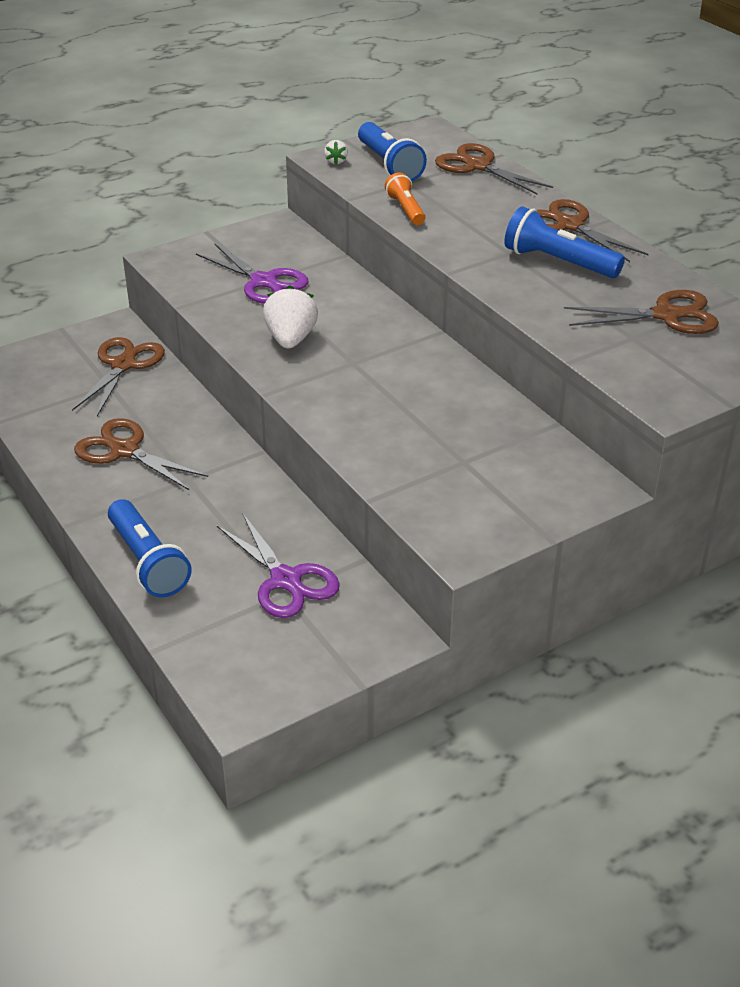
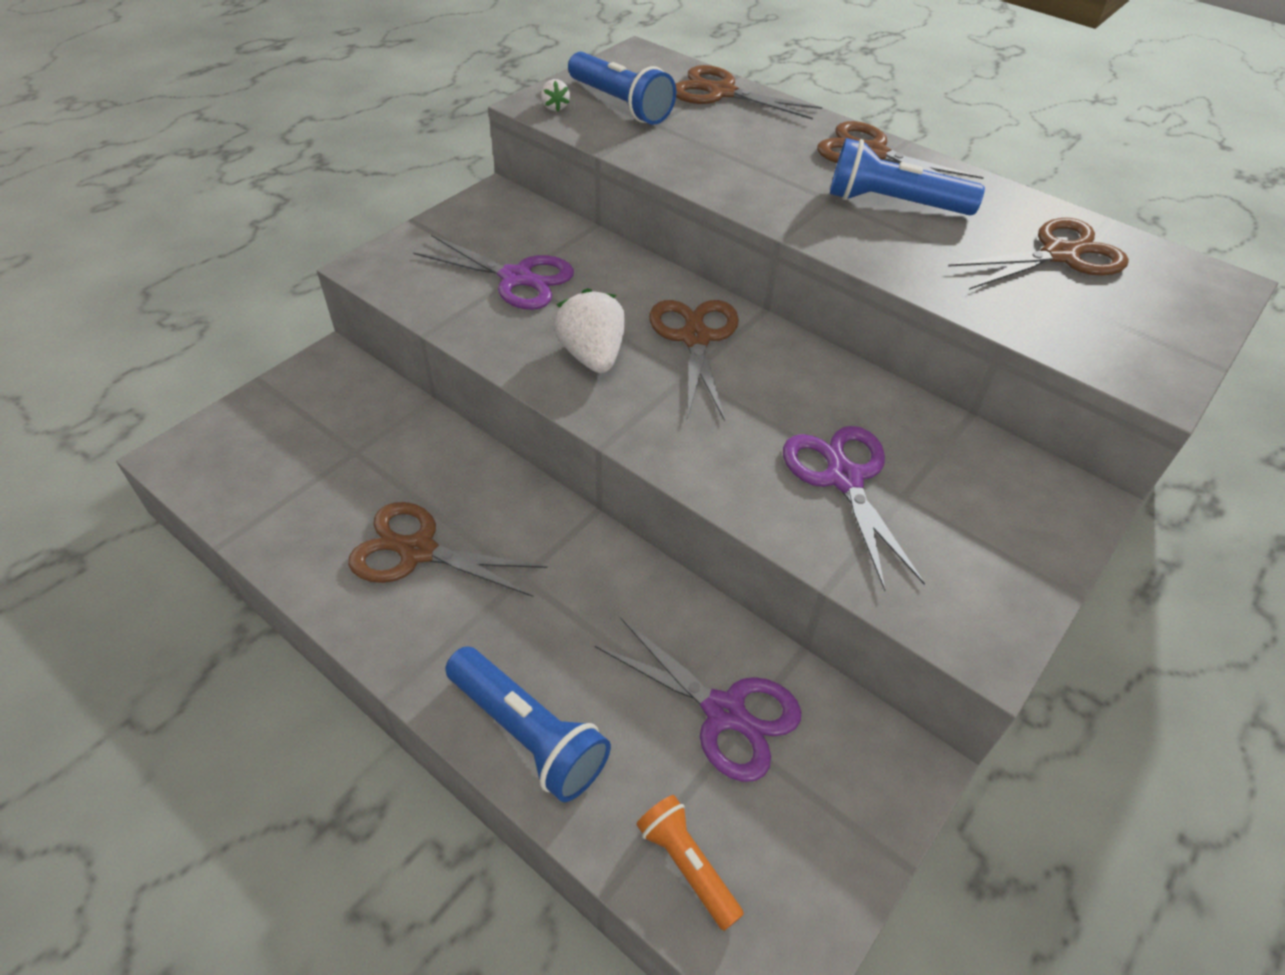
camera: 20 degrees left, 10 degrees up
(123, 365) = (362, 417): brown scissors -> brown scissors (695, 338)
(406, 210) = (675, 160): orange flashlight -> orange flashlight (687, 864)
(428, 443) = (844, 478): none -> purple scissors

